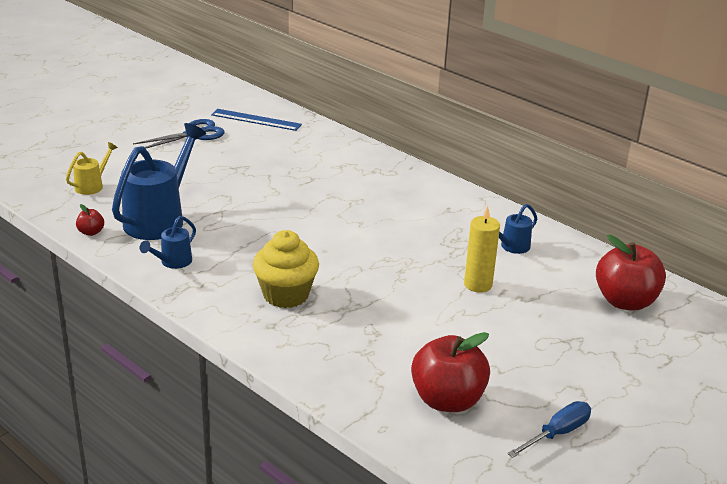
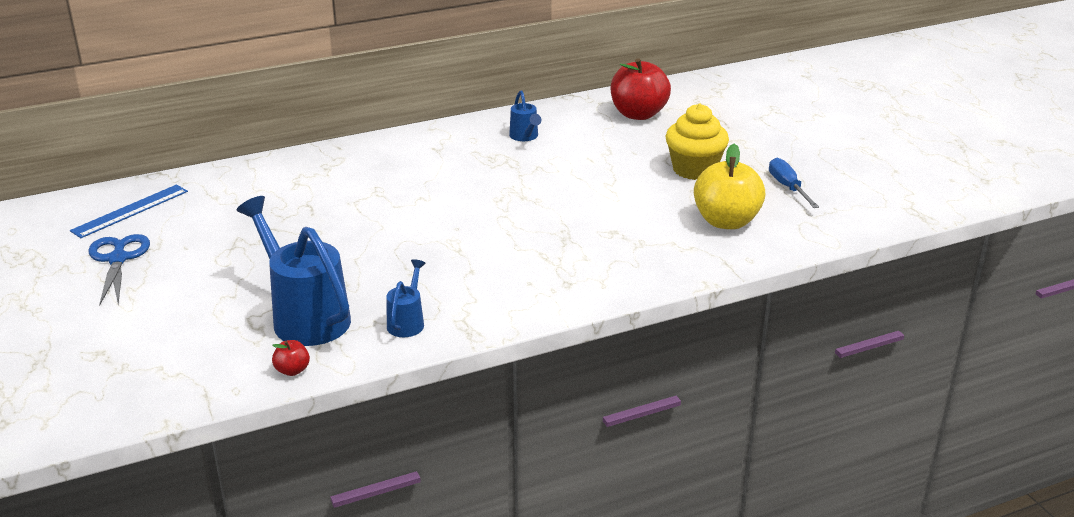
camera: 65 degrees left, 0 degrees up
(92, 185) = (174, 354): yellow watering can -> none
(173, 262) = (407, 322): blue watering can -> blue watering can turned 135 degrees counterclockwise
(286, 295) = (520, 265): yellow cupcake -> yellow cupcake (694, 169)
(447, 400) = (726, 221): red apple -> yellow apple
(478, 284) = (572, 167): yellow candle -> none

